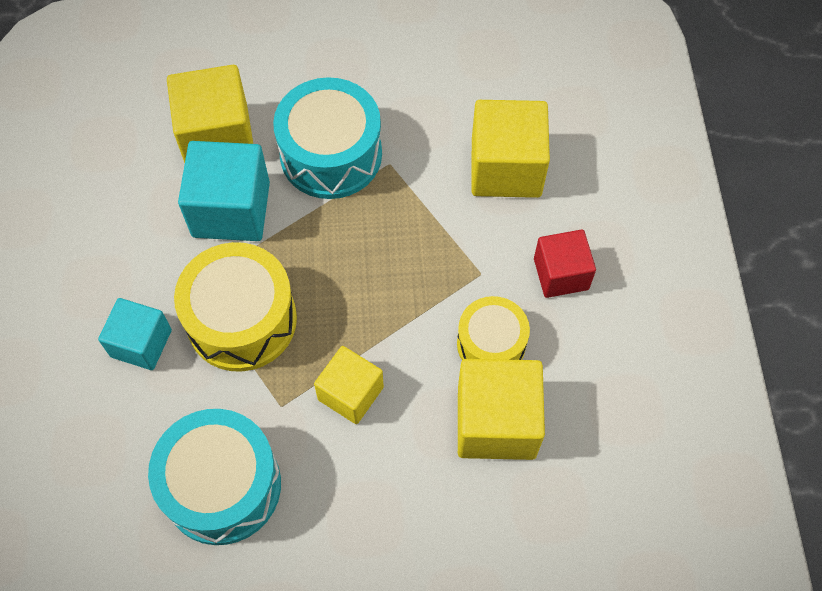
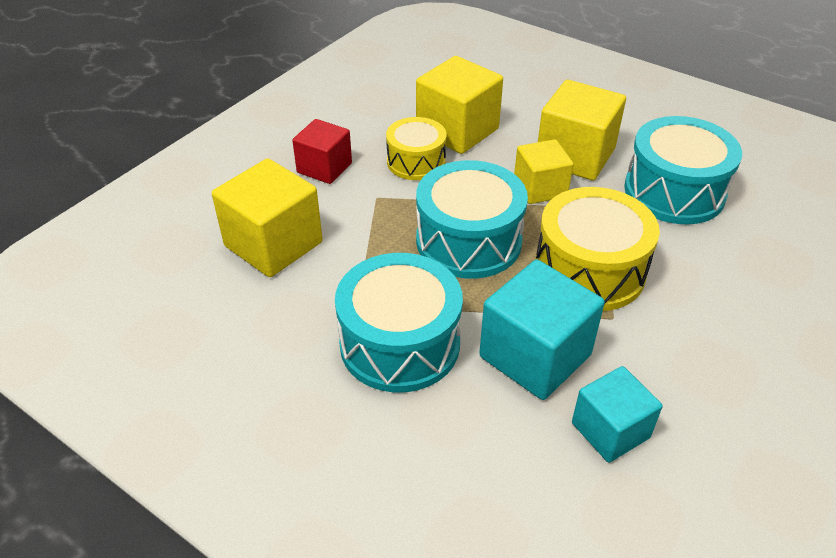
camera: 140 degrees left, 20 degrees down
(141, 343) = (691, 302): turquoise cube -> turquoise cube (610, 430)
(217, 137) = (495, 433): yellow cube -> yellow cube (575, 156)
(361, 281) = (468, 241): none -> turquoise drum

